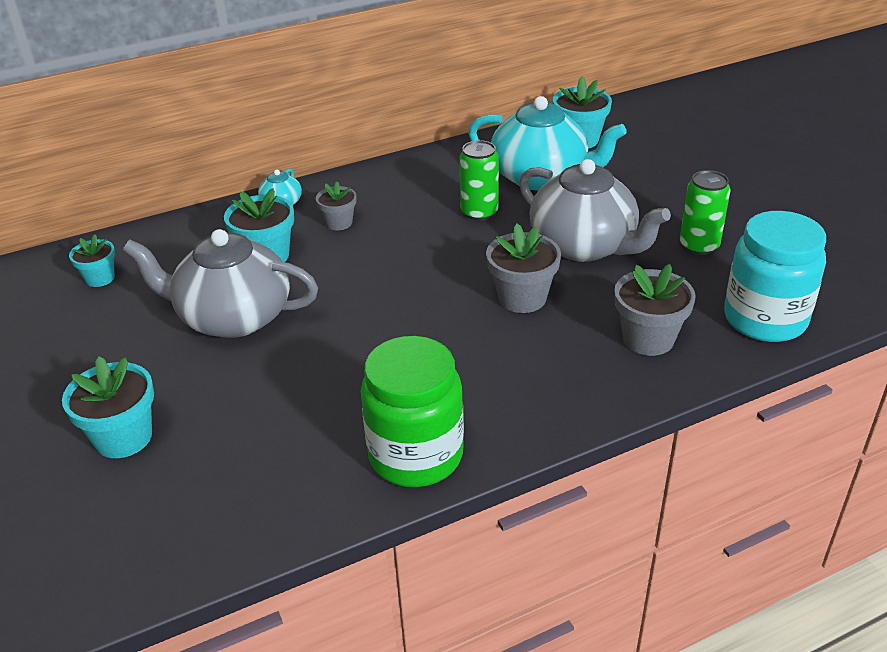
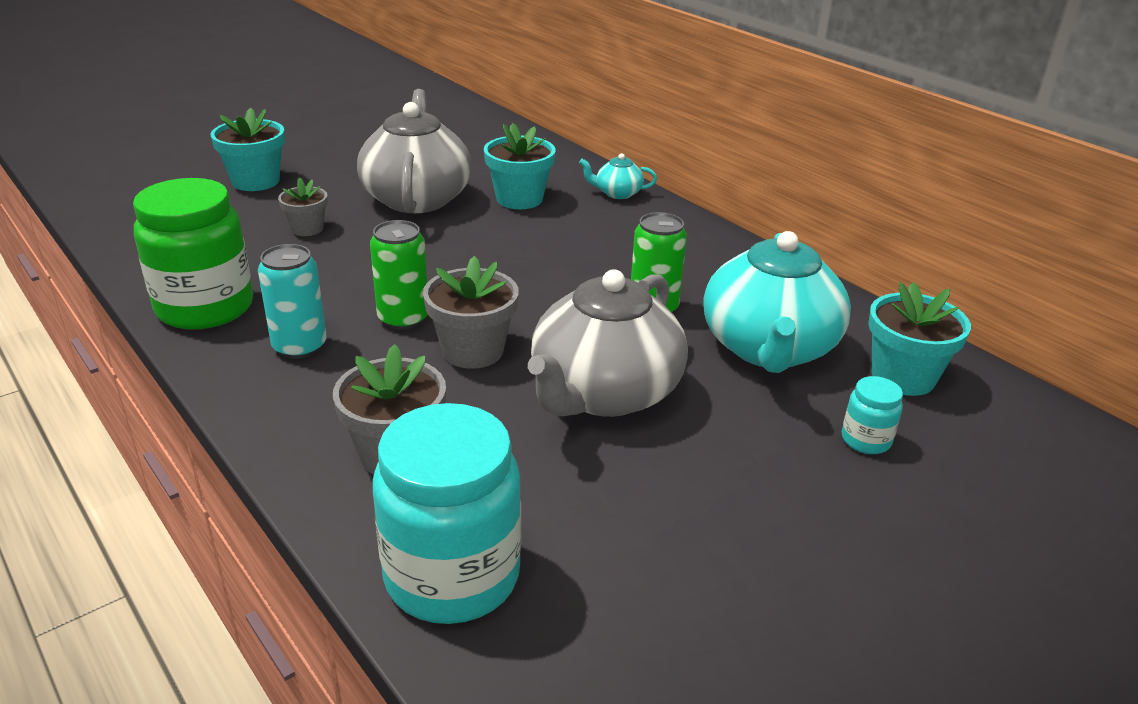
camera: 75 degrees right, 5 degrees down
(100, 278) = (467, 139): turquoise flower pot -> none
(339, 223) = (594, 226): grey flower pot -> grey flower pot (307, 229)
(499, 389) = (299, 346): none -> turquoise can
(640, 164) = (865, 440): none -> turquoise jar
(699, 246) = (641, 505): green can -> green can (403, 318)

